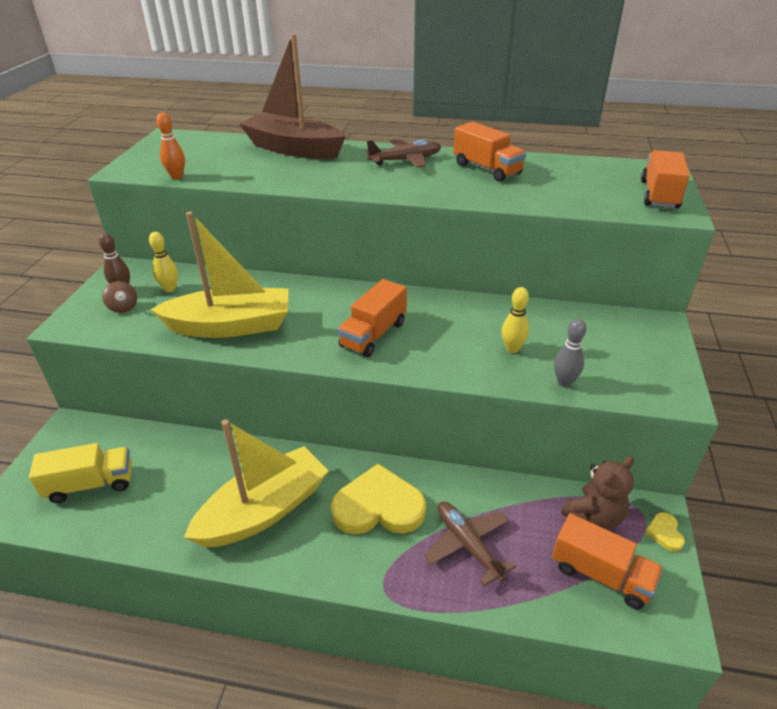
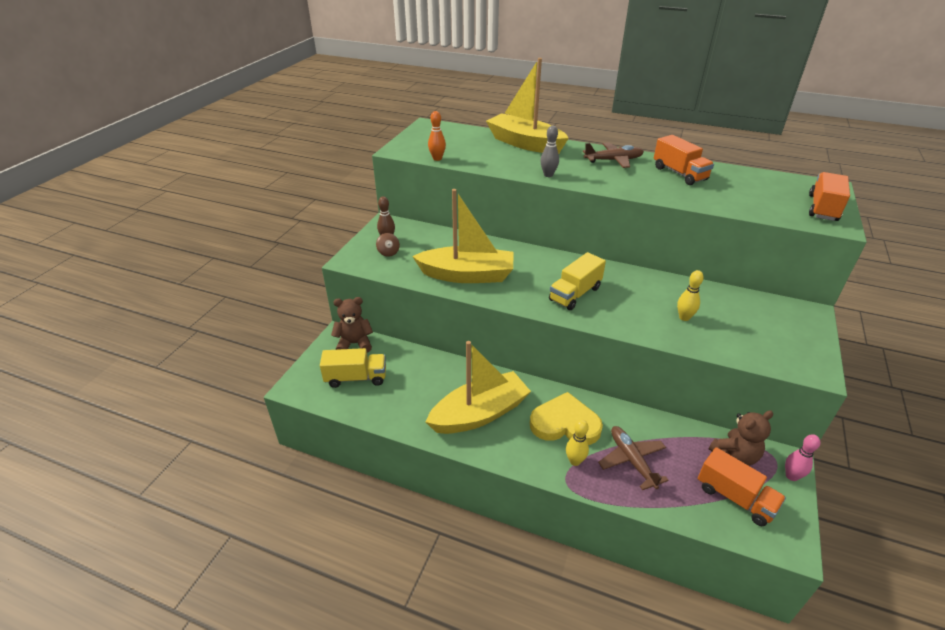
camera: 10 degrees right, 0 degrees up
(90, 436) = (354, 344): none -> brown teddy bear
(169, 289) = (421, 242): yellow bowling pin -> yellow bowling pin (575, 461)
(293, 149) = (525, 143): brown boat -> yellow boat
(373, 334) = (575, 294): orange truck -> yellow truck
(564, 382) = (724, 348): grey bowling pin -> grey bowling pin (548, 175)
(664, 533) = (791, 476): yellow heart -> pink bowling pin

